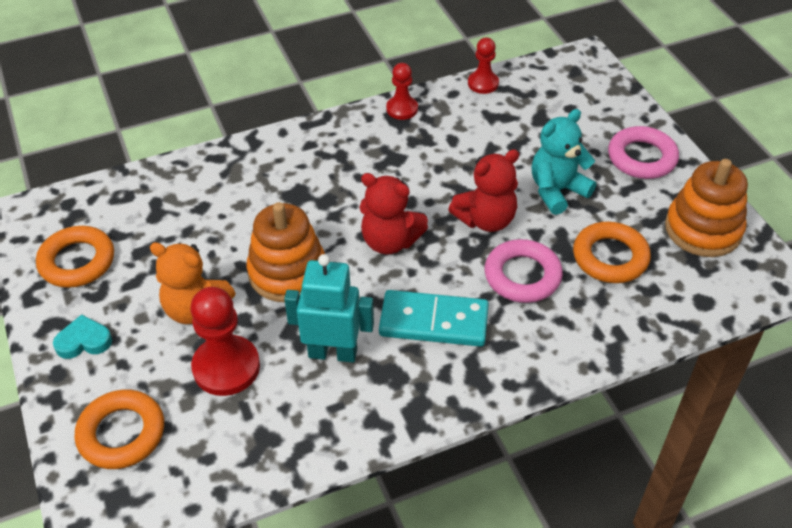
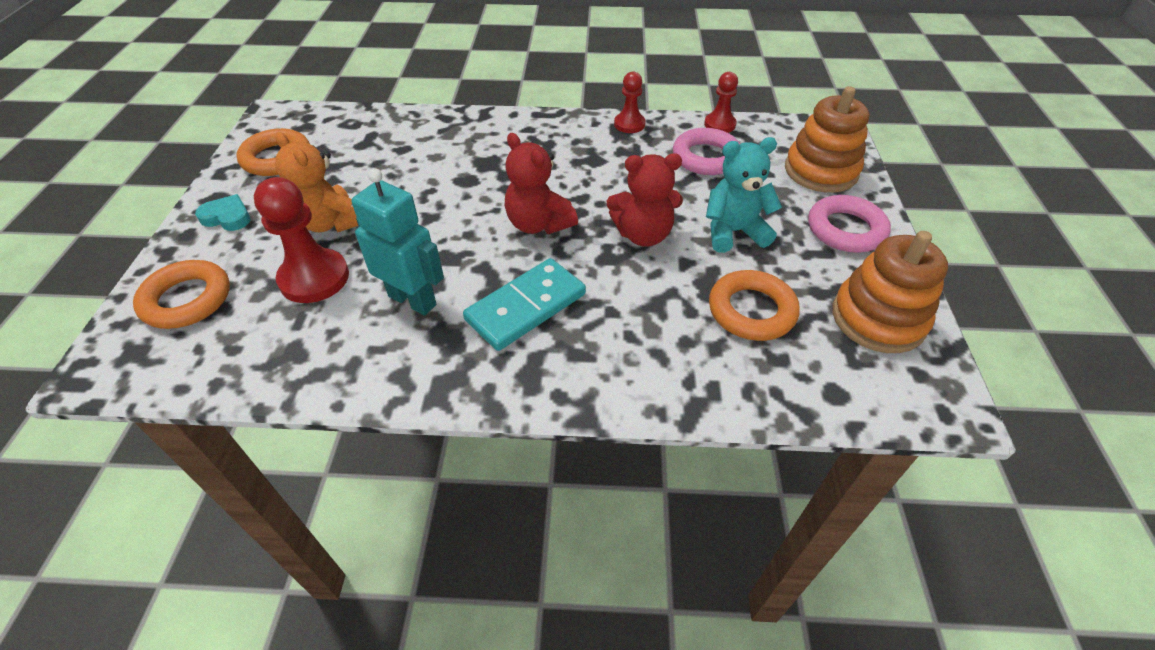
camera: 25 degrees right, 0 degrees up
(287, 272) = (429, 220): orange stacking toy -> orange stacking toy (820, 171)
(433, 322) = (526, 307): turquoise domino -> turquoise domino turned 75 degrees counterclockwise
(522, 276) = (645, 296): pink ring -> pink ring (706, 157)

